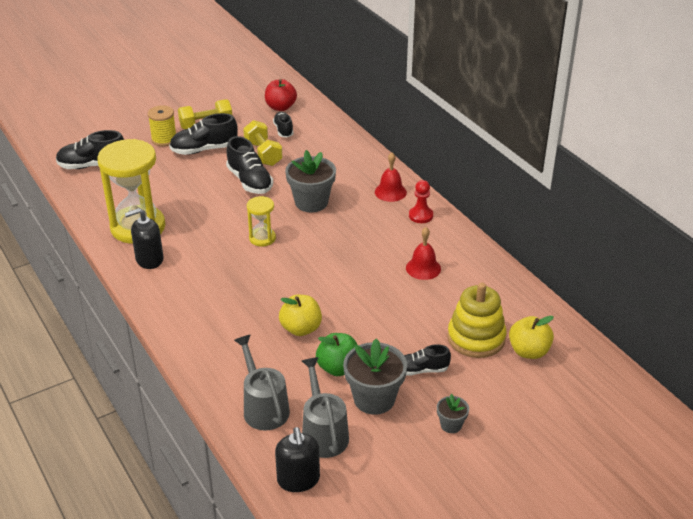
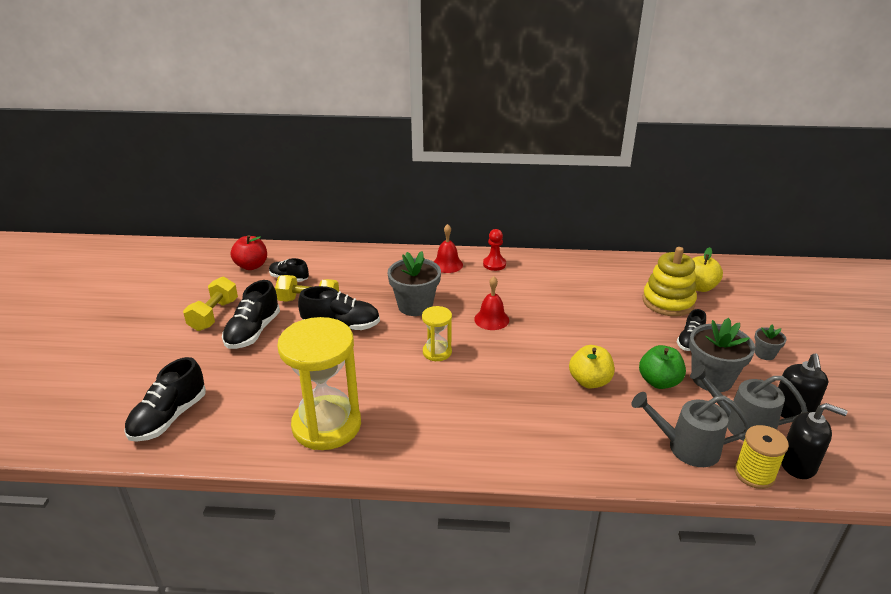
camera: 55 degrees left, 5 degrees down
(149, 259) = (392, 438): black soap dispenser -> black soap dispenser (792, 411)
(164, 139) = (198, 350): yellow spool -> yellow spool (754, 474)
(423, 268) = (562, 290): red bell -> red bell (491, 319)

